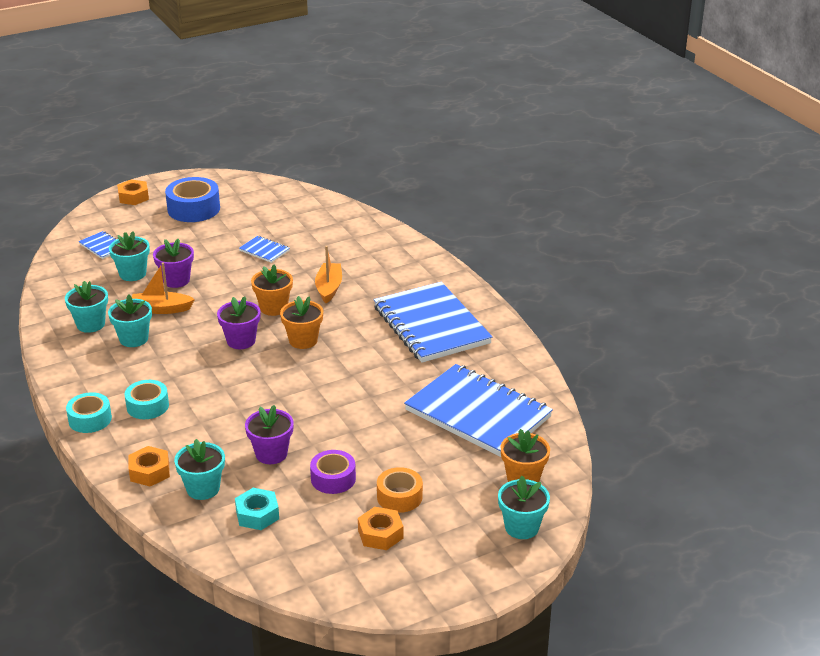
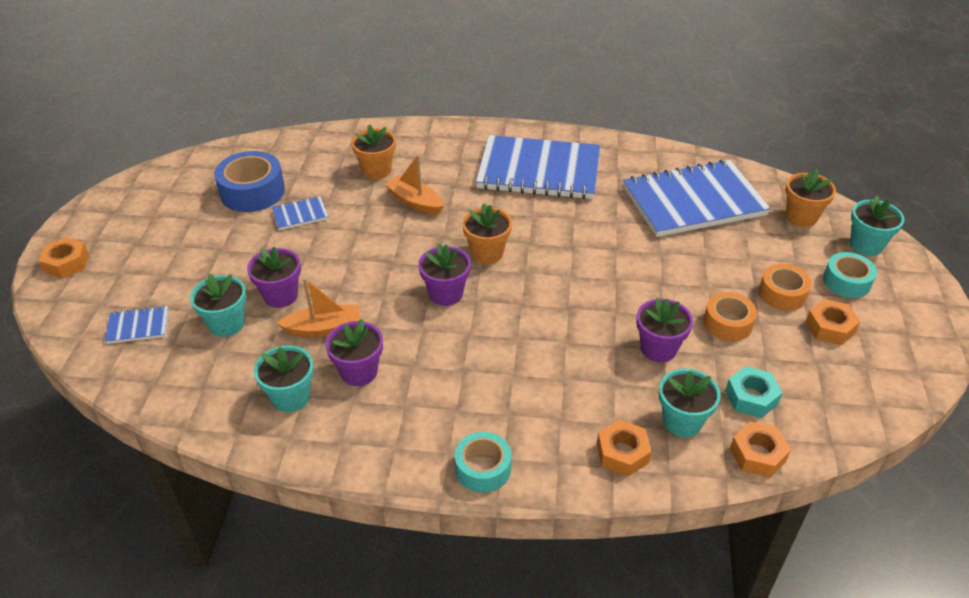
camera: 55 degrees left, 10 degrees up
(134, 339) = (359, 372): turquoise flower pot -> purple flower pot
(147, 406) = (499, 409): turquoise tape -> turquoise tape (846, 282)
(161, 309) = (323, 328): orange boat -> orange boat turned 135 degrees counterclockwise
(193, 209) = (155, 229): blue tape -> blue tape (252, 192)
(198, 534) = (757, 454): none -> orange nut
(273, 308) = (410, 249): orange flower pot -> orange flower pot (376, 170)
(333, 478) = (727, 323): purple tape -> orange tape

